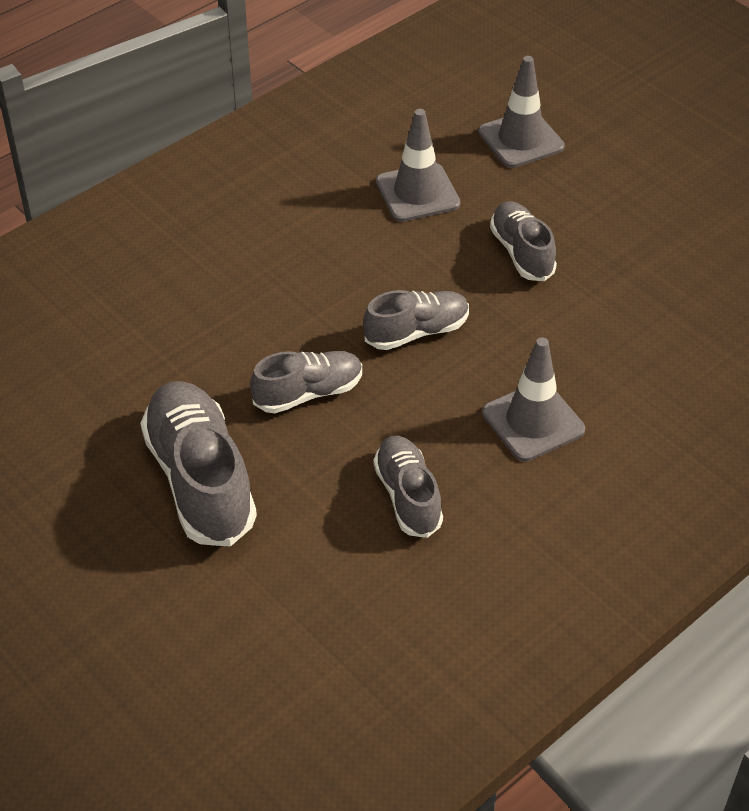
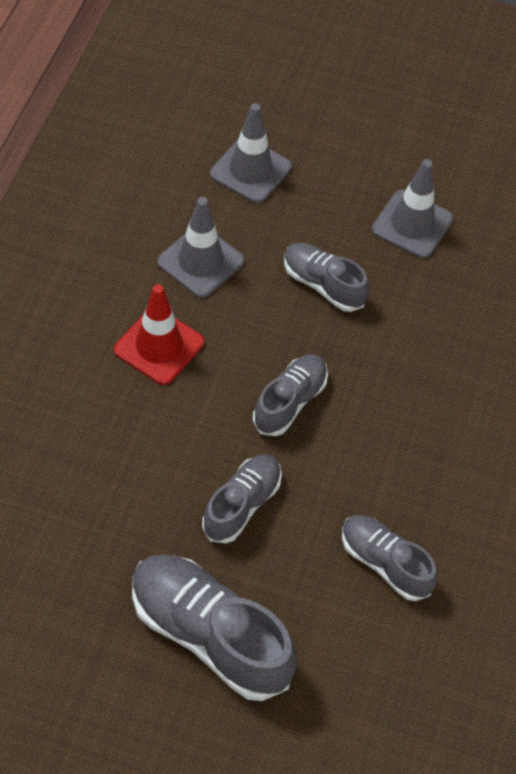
camera: 35 degrees left, 10 degrees up
(328, 243) = (159, 346): none -> red traffic cone
(533, 421) = (433, 444): grey traffic cone -> grey traffic cone (412, 224)

